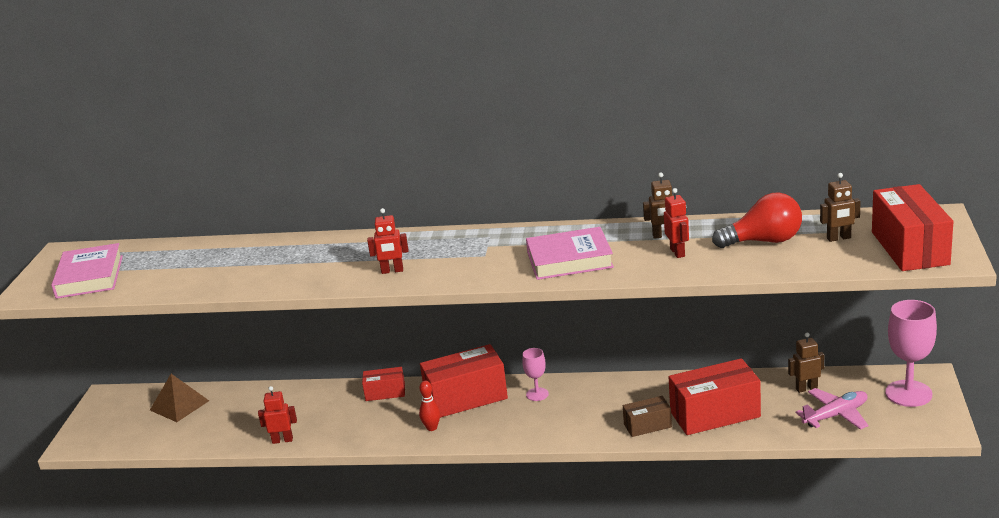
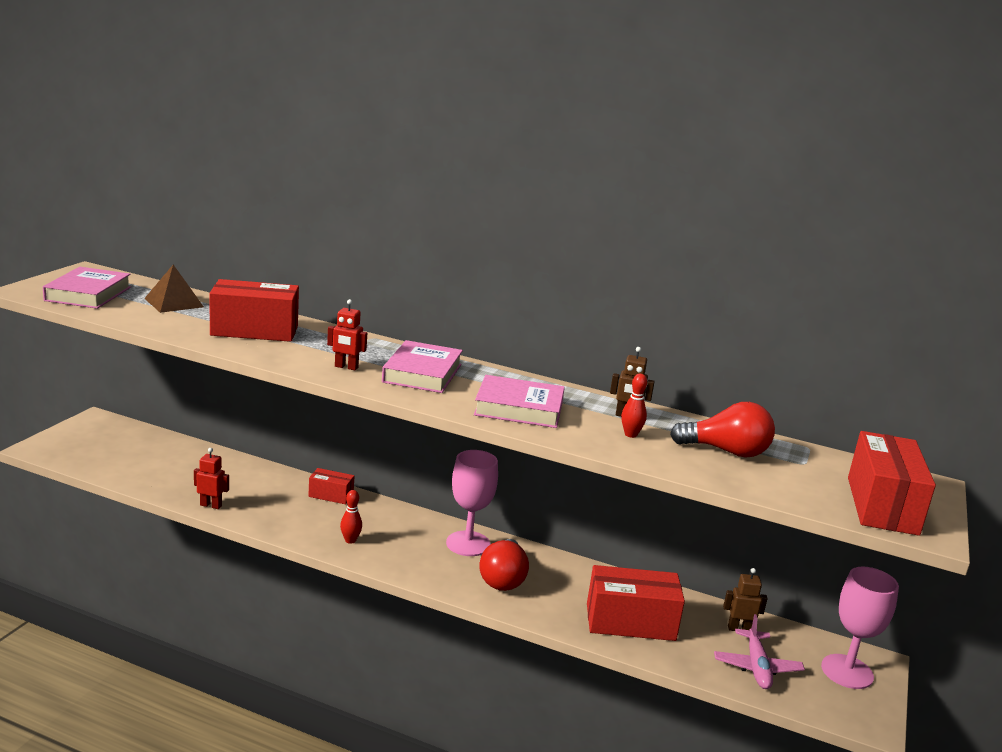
camera: 10 degrees right, 5 degrees down
(179, 405) = (149, 446): brown pyramid -> brown pyramid (174, 302)
(463, 254) = (422, 373): none -> pink book
(466, 398) = (400, 524): red box -> red box (254, 331)
(537, 394) = (468, 544): pink goblet -> pink goblet, size x1.89
(587, 415) = (503, 579): none -> red light bulb
(647, 426) = (556, 610): brown box -> none
(677, 252) = (630, 434): red robot -> red bowling pin
(836, 415) = (756, 667): pink plane -> pink plane turned 105 degrees clockwise
(839, 238) = (808, 473): brown robot -> none

